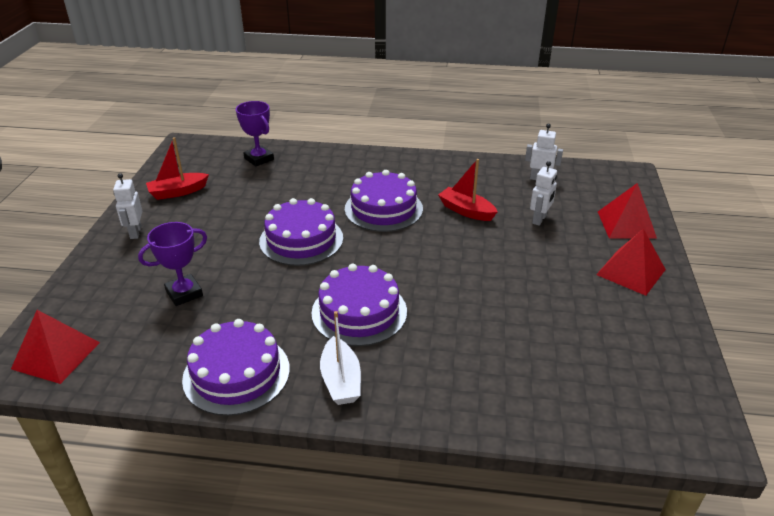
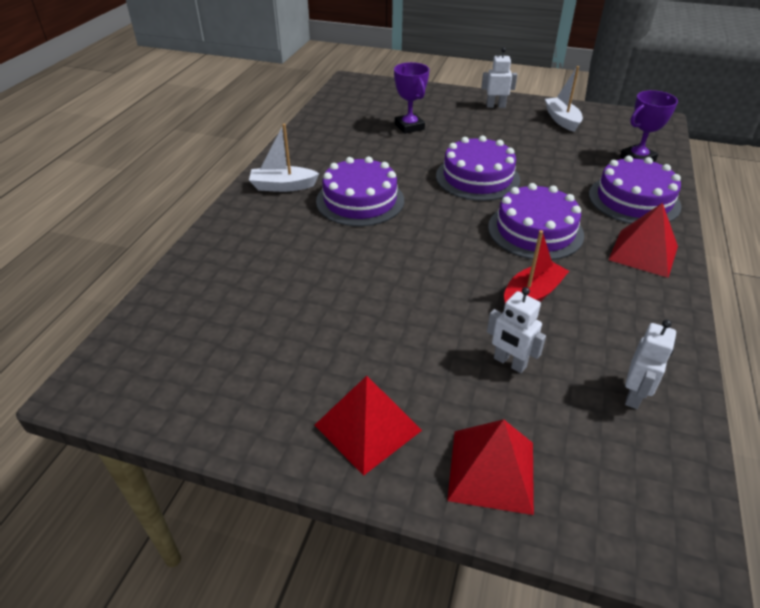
camera: 100 degrees right, 5 degrees up
(56, 355) = (358, 91): red pyramid -> red pyramid (643, 253)
(178, 192) = (562, 120): red boat -> white boat
(236, 373) = (311, 146): purple cake -> purple cake (634, 200)

